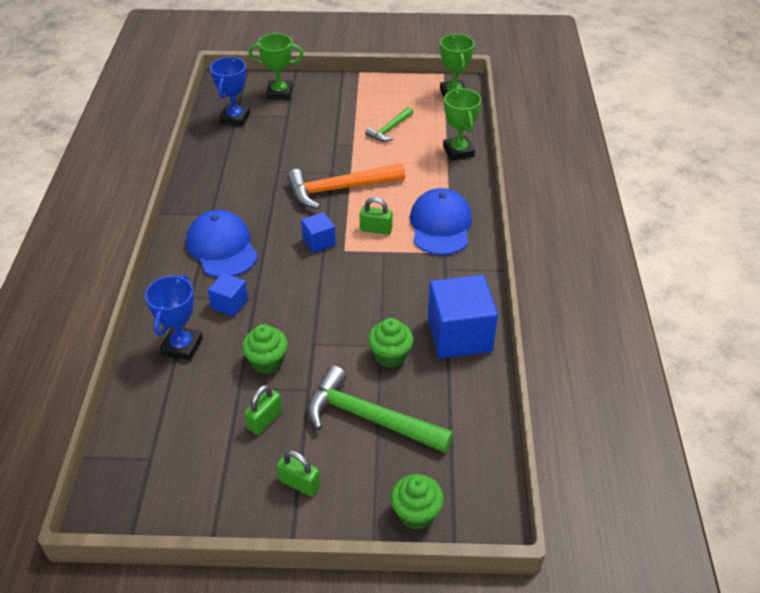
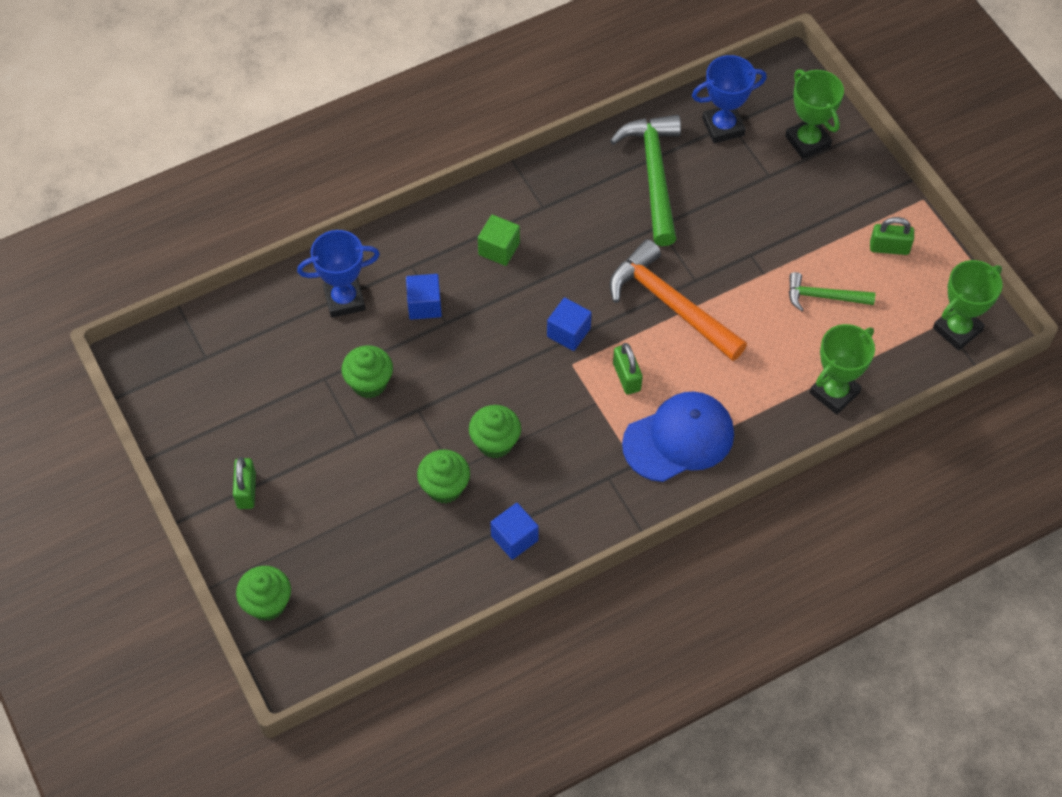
camera: 60 degrees right, 15 degrees up
(222, 247) = (499, 249): blue cap -> green cube
(265, 420) = (299, 422): green padlock -> green padlock (889, 248)
(369, 418) = (353, 509): green hammer -> green hammer (654, 175)
(374, 313) = (495, 442): none -> green cupcake
(459, 335) = (514, 538): blue cube -> blue cube, size x0.51

